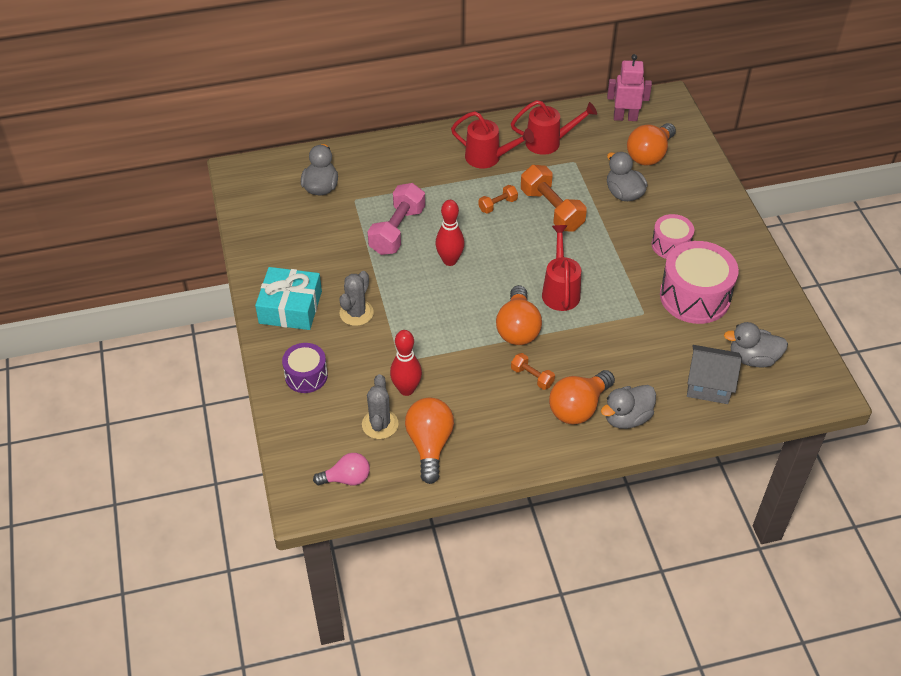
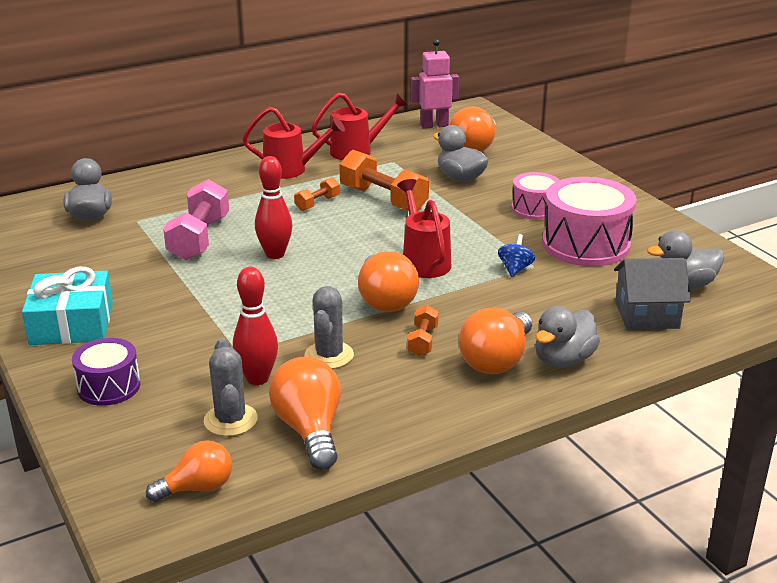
camera: 15 degrees left, 20 degrees down
(347, 478) = (197, 488): pink light bulb -> orange light bulb
(356, 313) = (166, 316): grey cactus -> grey cactus (329, 355)
(532, 377) = (423, 341): orange dumbbell -> orange dumbbell turned 75 degrees clockwise
(628, 313) = (515, 269): none -> blue spinning top

